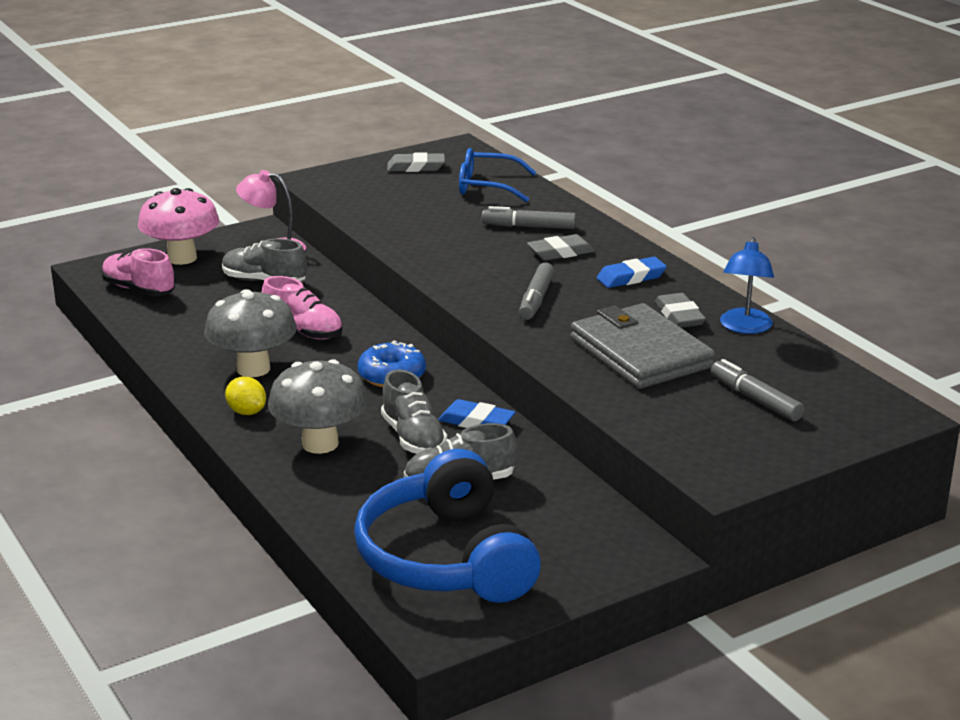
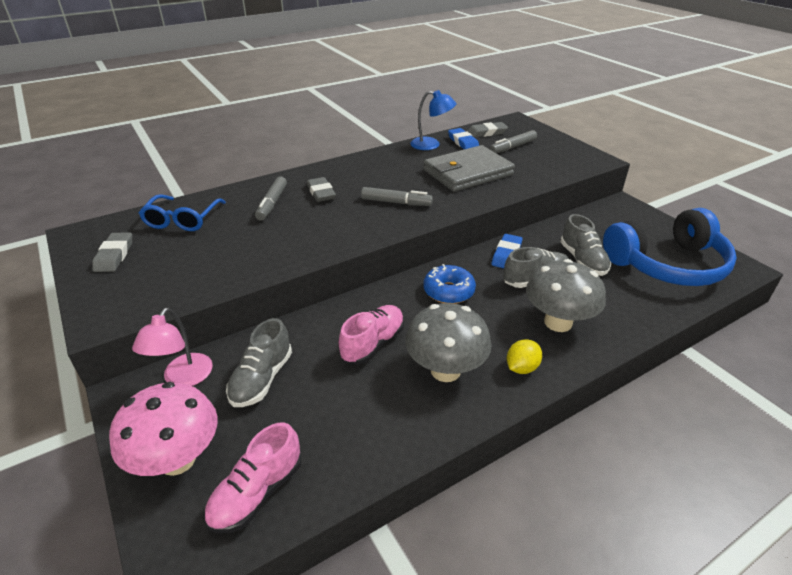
camera: 90 degrees left, 10 degrees up
(631, 277) = (364, 171): blue eraser -> blue eraser (463, 142)
(679, 316) = (418, 160): grey eraser -> grey eraser (486, 133)

